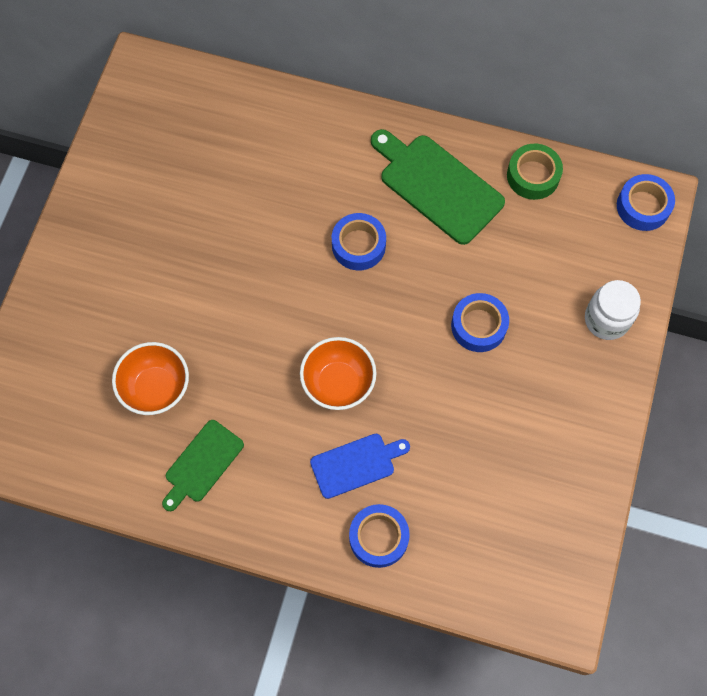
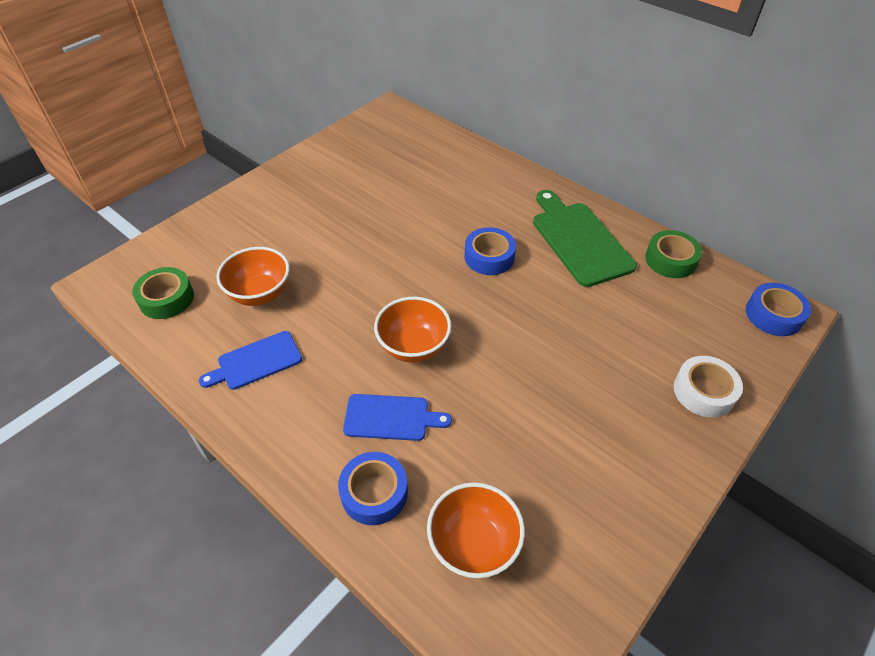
camera: 25 degrees right, 20 degrees down
(65, 435) = (166, 299): none -> green tape
(202, 464) = (256, 362): green cutting board -> blue cutting board
(477, 543) = (473, 544): none -> orange bowl
(478, 326) = (569, 350): blue tape -> none
(606, 319) = (704, 391): white jar -> white tape

